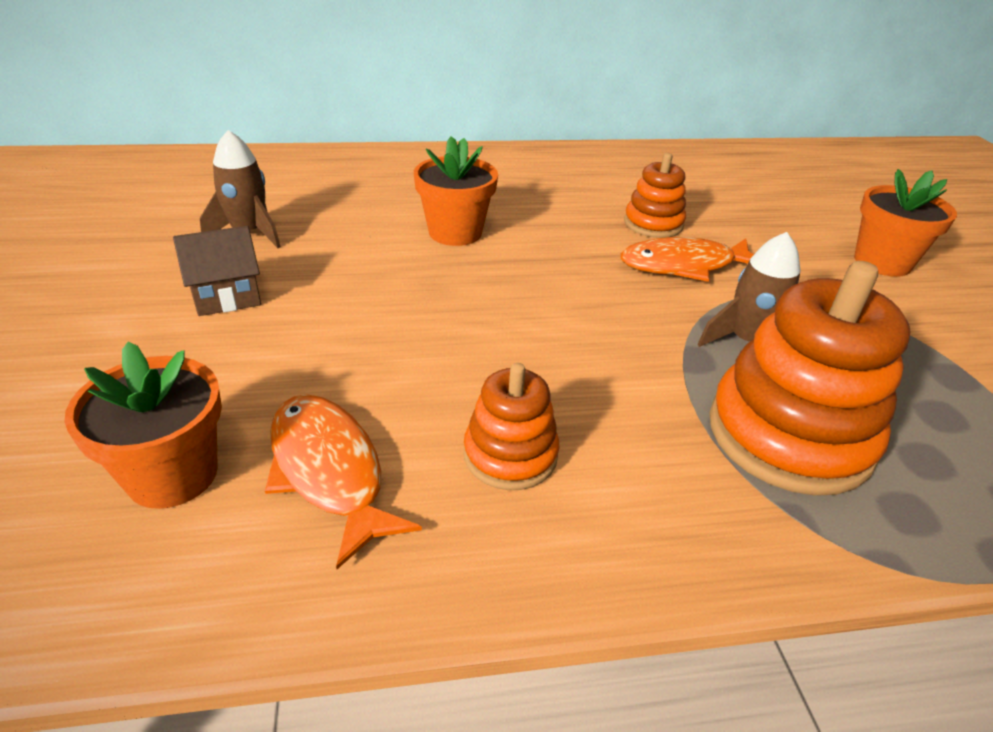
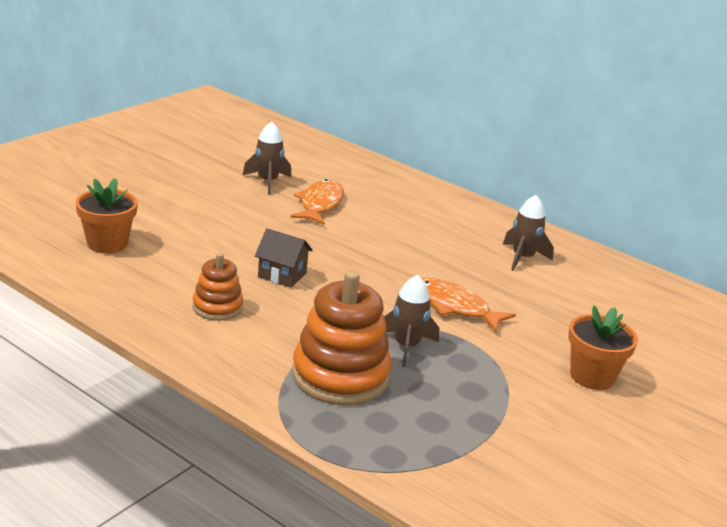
camera: 45 degrees right, 10 degrees down
(227, 296) = (215, 201): brown house -> brown house (282, 275)
(329, 471) = (152, 272): orange fish -> orange fish (320, 204)
(455, 232) = (363, 230): orange flower pot -> none
(622, 182) = (522, 258): none -> brown rocket
(653, 224) = (487, 283): orange stacking toy -> none

